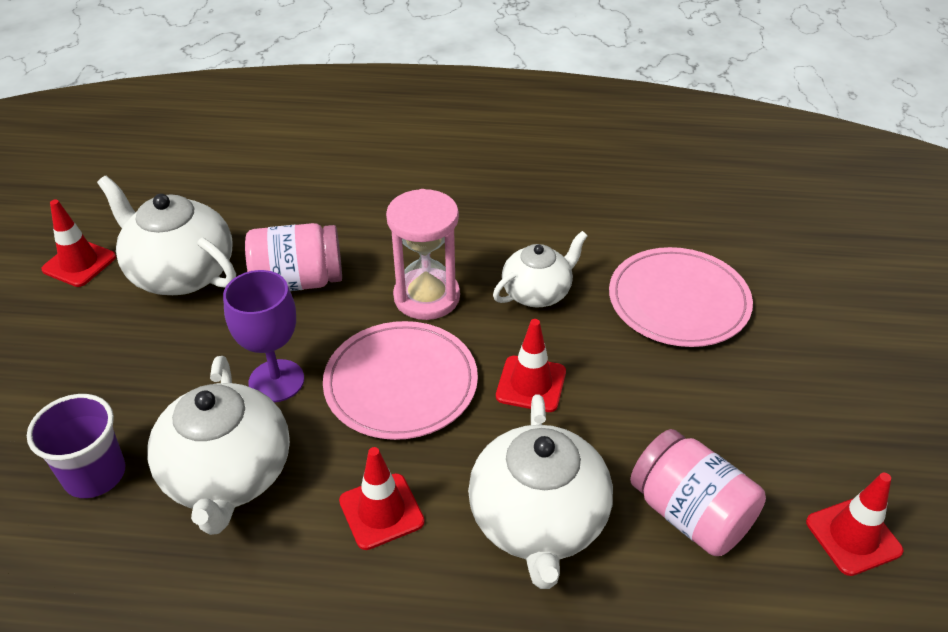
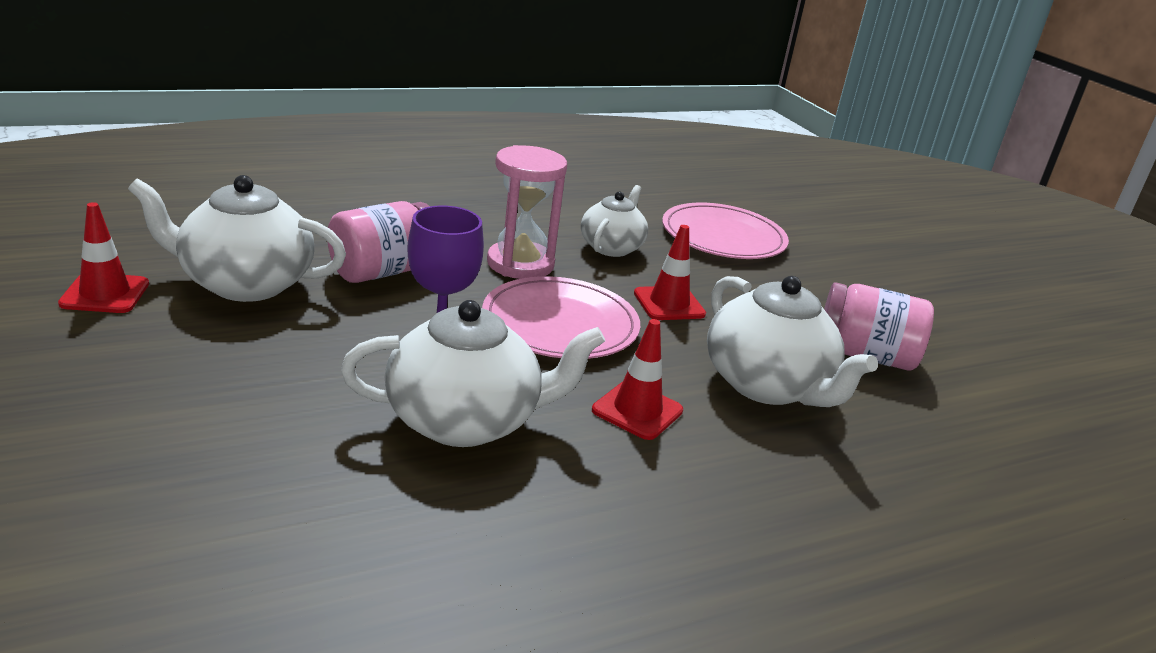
camera: 35 degrees left, 15 degrees down
(95, 474) = (315, 455): purple cup -> none
(228, 475) = (465, 421): white teapot -> white teapot turned 60 degrees counterclockwise
(853, 536) = (972, 343): red traffic cone -> none

